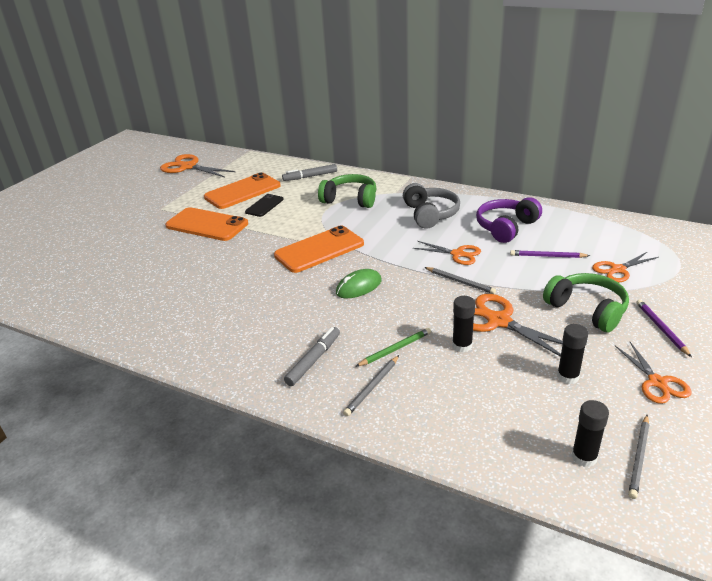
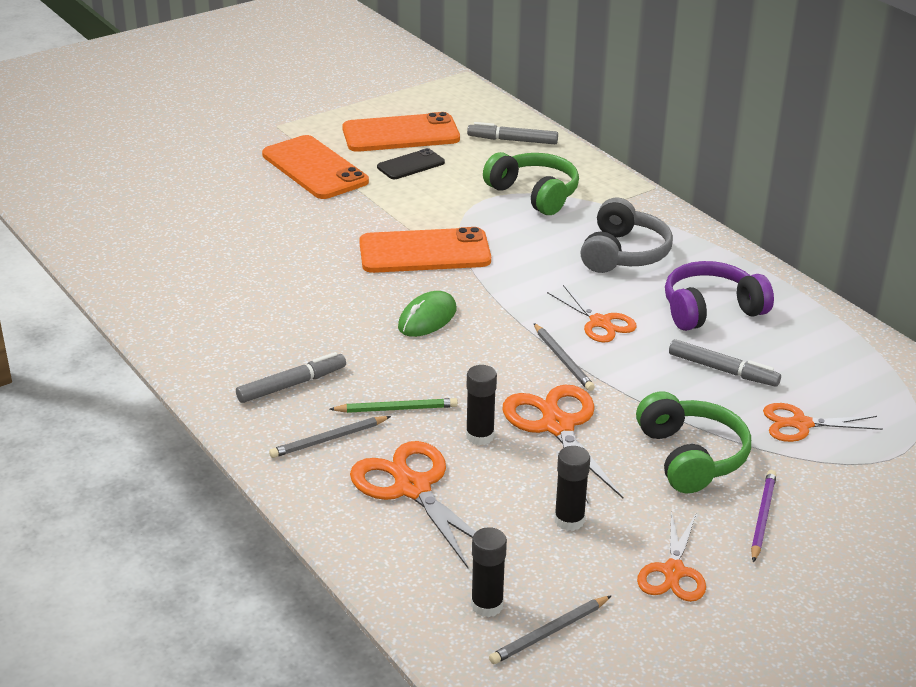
camera: 25 degrees right, 0 degrees up
(188, 167) = (361, 72): orange scissors -> orange scissors (412, 488)
(359, 287) = (427, 318): green mouse -> green mouse turned 45 degrees counterclockwise
(547, 256) = (722, 370): purple pencil -> grey marker

